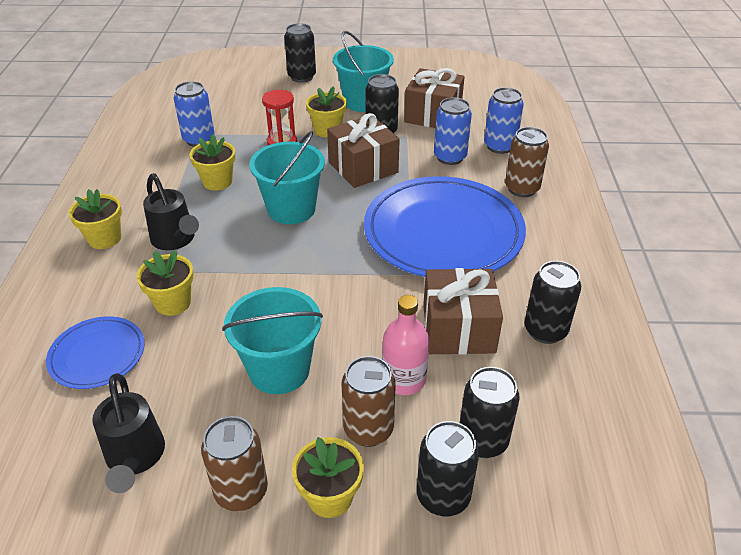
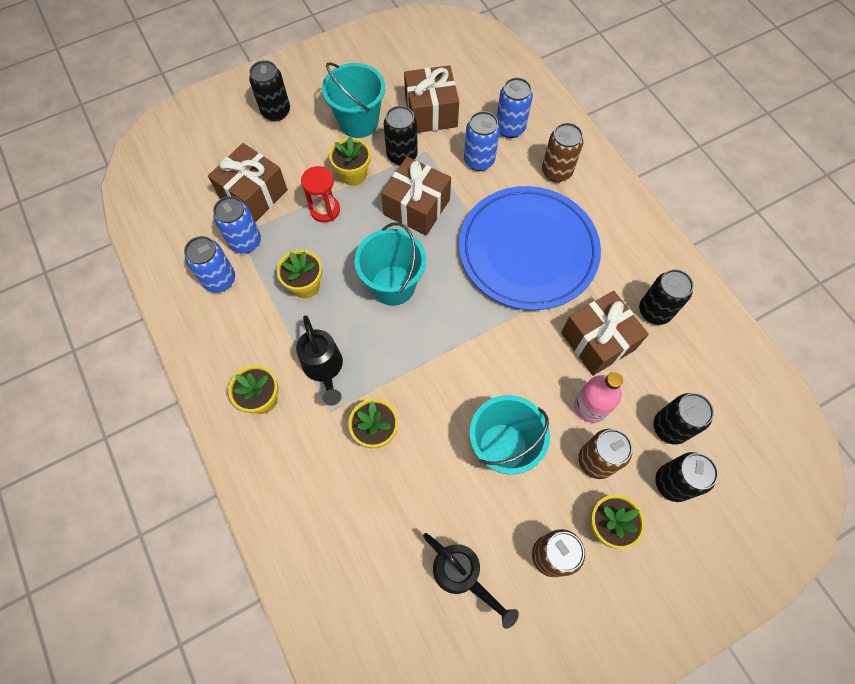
camera: 30 degrees left, 25 degrees up
(97, 355) = (360, 511): blue plate -> none
(155, 154) = (220, 280): none -> blue can
(175, 240) = (324, 368): black watering can -> black watering can turned 45 degrees clockwise
(235, 115) = (253, 194): none -> brown gift

